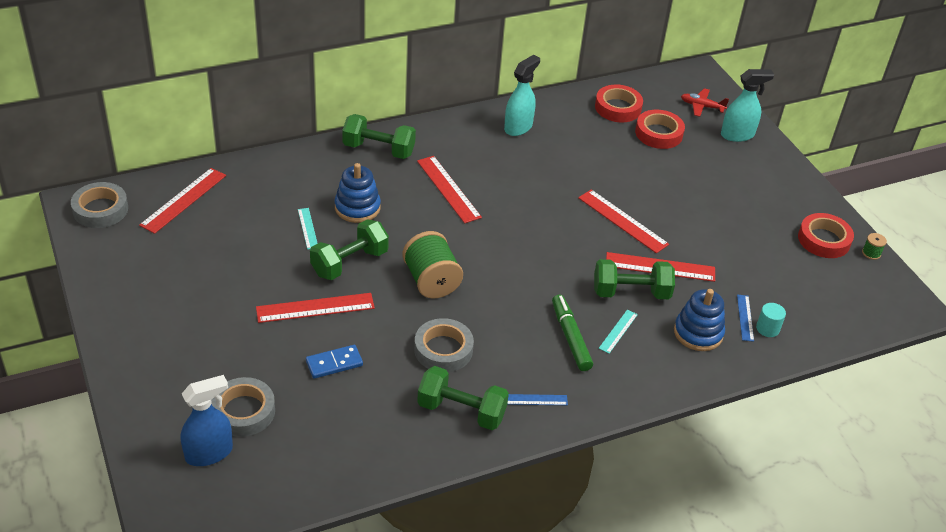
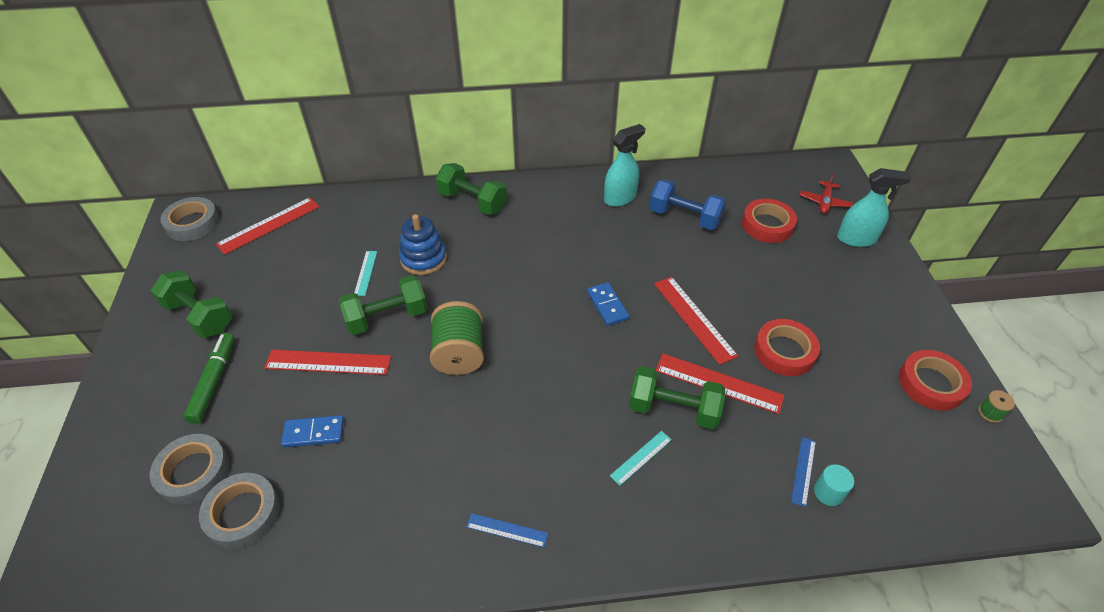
camera: 20 degrees right, 5 degrees up
(209, 453) = (131, 517): blue spray bottle -> none
(443, 350) = (434, 440): grey tape -> grey tape (243, 513)
(448, 189) = (522, 252): red ruler -> none
(461, 411) = (419, 526): green dumbbell -> green dumbbell (199, 316)
(544, 222) = (607, 305): none -> blue domino
(570, 337) = (582, 454): green marker -> green marker (214, 381)
(583, 137) = (684, 217): none -> blue dumbbell
(618, 108) = (732, 191): red tape -> red tape (784, 351)
(698, 333) = (737, 480): blue stacking toy -> none
(702, 106) = (824, 202): red plane -> red plane turned 105 degrees counterclockwise

